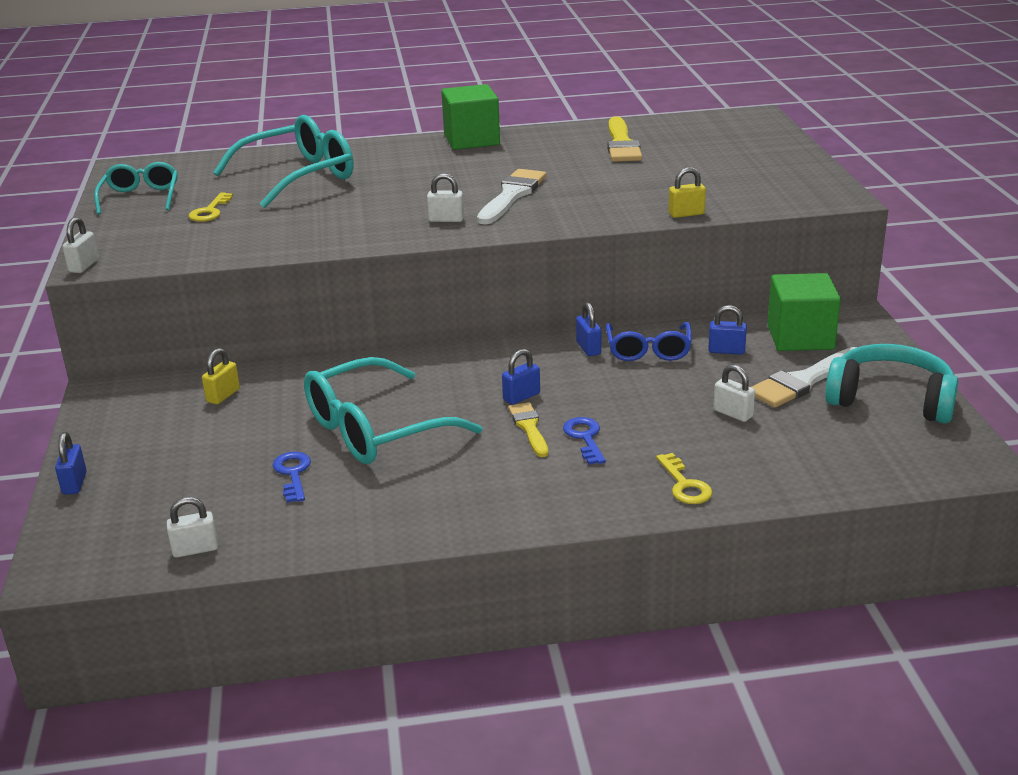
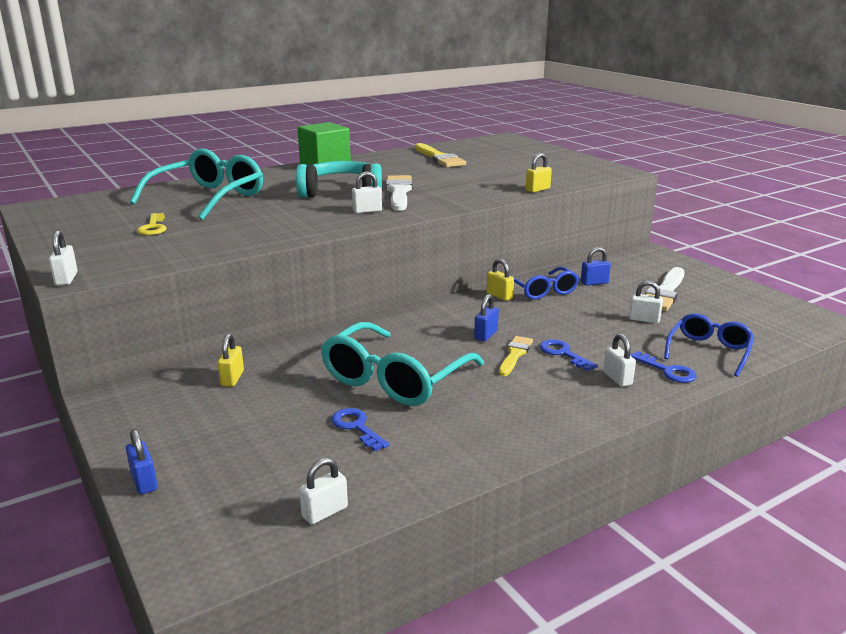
camera: 25 degrees left, 5 degrees down
(140, 197) = (73, 225): turquoise glasses -> none
(529, 428) = (515, 355): yellow brush -> yellow brush turned 60 degrees clockwise
(588, 348) = (499, 296): blue padlock -> yellow padlock
(614, 481) = (617, 378): none -> white padlock
(685, 485) = (667, 371): yellow key -> blue key
(766, 471) = (709, 351): none -> blue glasses
(800, 337) = (631, 268): green cube -> none
(891, 399) = (728, 294): turquoise headphones -> turquoise headphones (341, 192)

